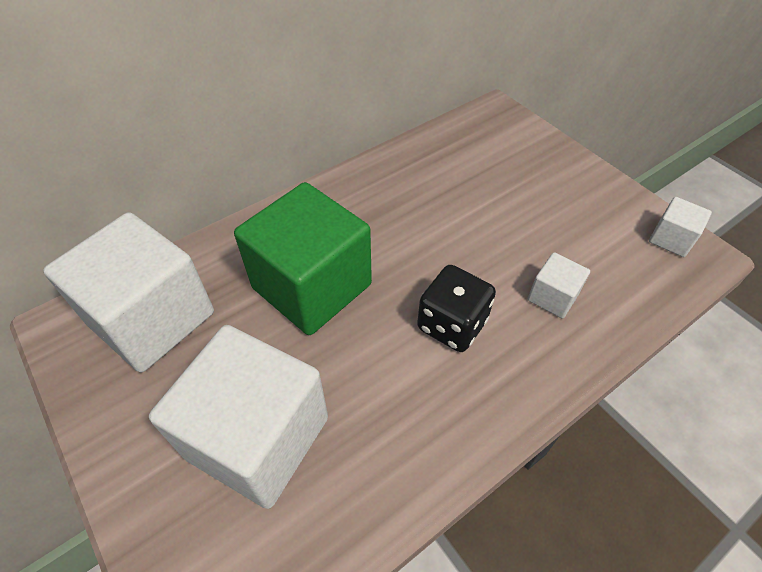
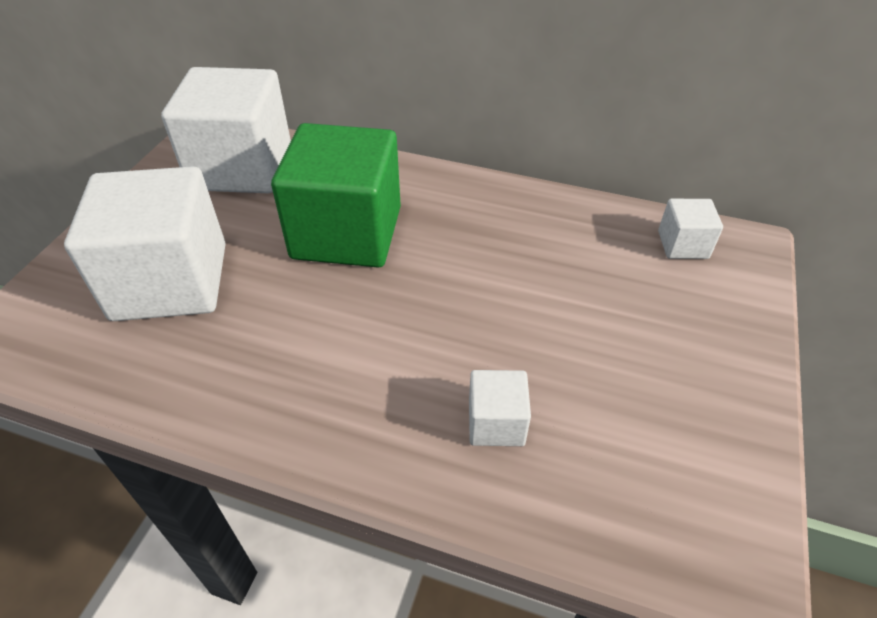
camera: 55 degrees right, 5 degrees down
(452, 324) = (383, 351): black dice -> none
(671, 239) = (726, 521): white cube -> white cube (683, 245)

